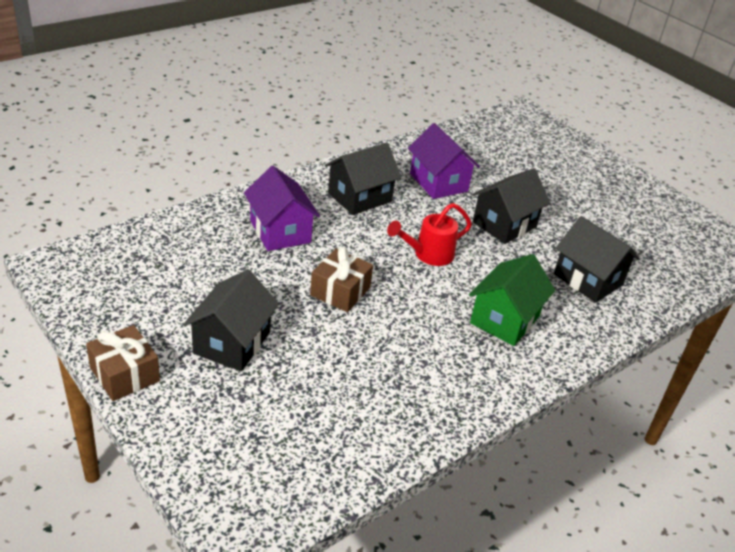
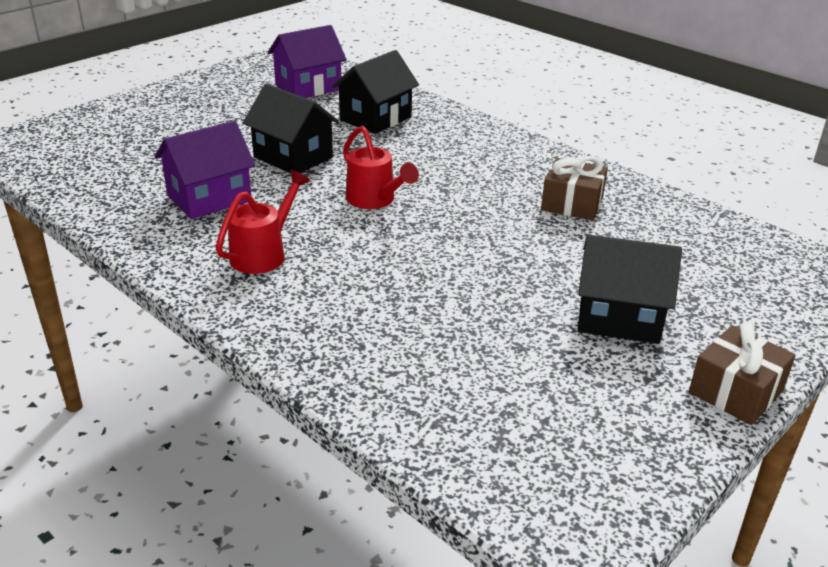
camera: 95 degrees left, 5 degrees down
(280, 231) = (374, 311): purple house -> purple house (308, 87)
(340, 291) = (477, 252): brown gift -> brown gift (572, 204)
(359, 197) = (263, 254): black house -> red watering can
(505, 319) = (464, 158): green house -> none

